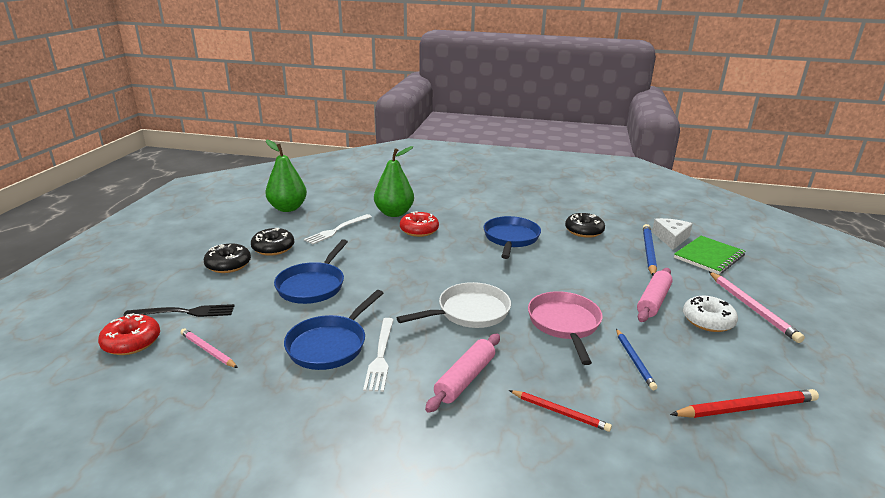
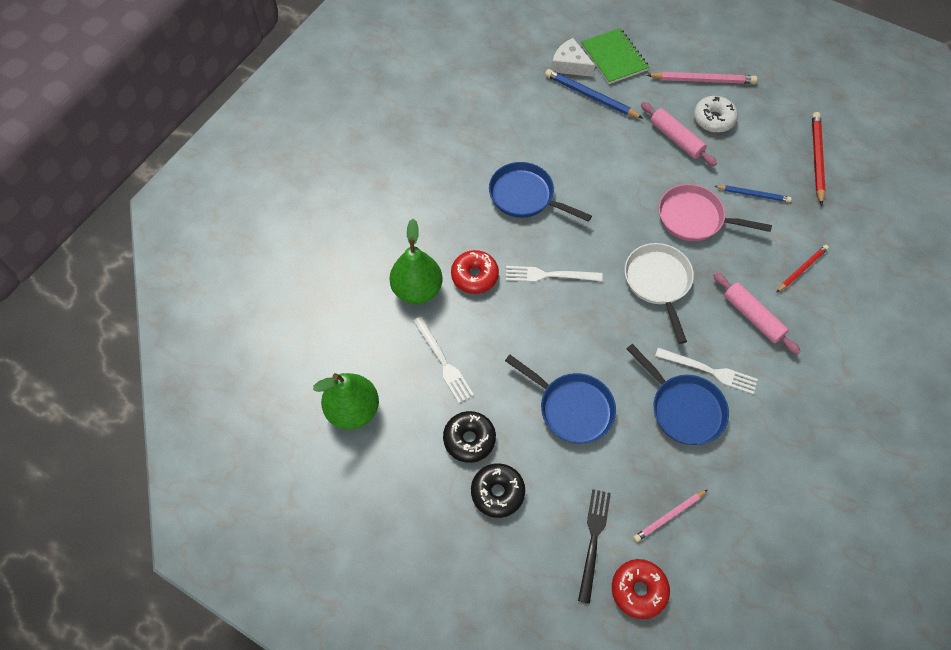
camera: 70 degrees left, 35 degrees up
(440, 258) = (549, 275): none -> white fork
(584, 231) = (530, 126): black donut -> none

